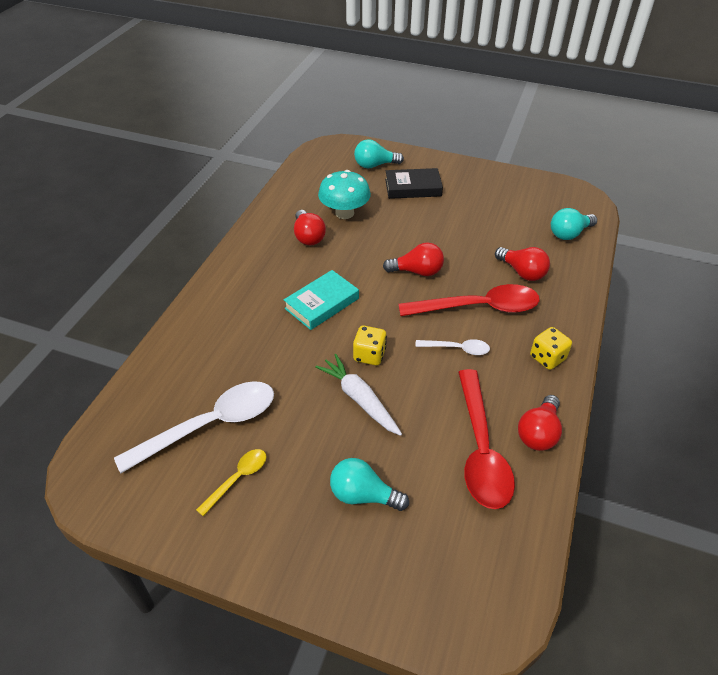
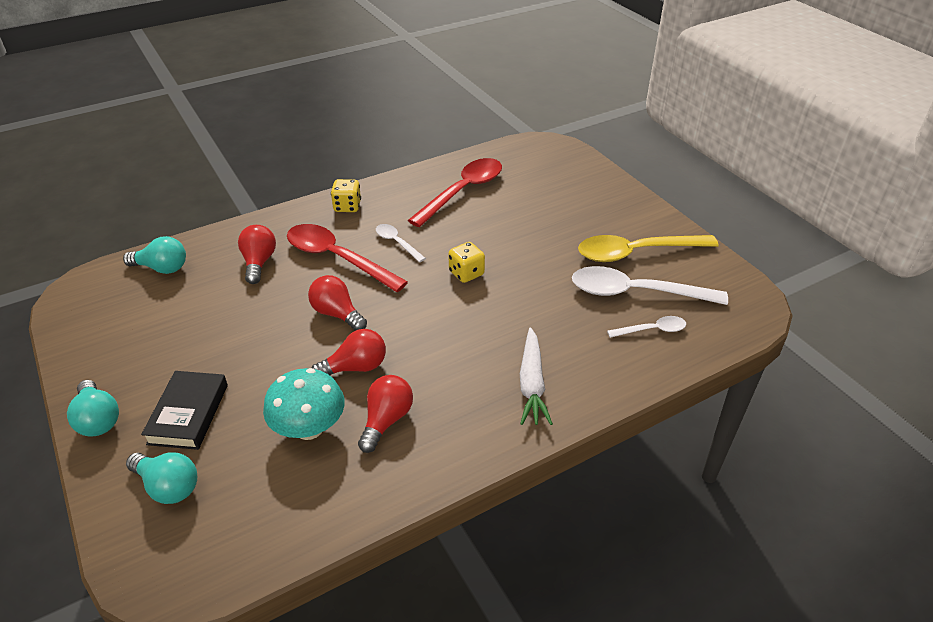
camera: 140 degrees left, 5 degrees down
(176, 393) = (652, 330): none -> white spoon
(238, 479) = (636, 253): yellow spoon -> yellow spoon, size x2.02
(322, 303) = (457, 335): turquoise book -> none
(359, 399) = (507, 251): white carrot -> white carrot (532, 383)
(363, 495) = (560, 208): turquoise light bulb -> turquoise light bulb (98, 419)
(413, 187) = (188, 414): black book -> black book turned 60 degrees clockwise
(538, 433) = (418, 181): red light bulb -> red light bulb (355, 367)

